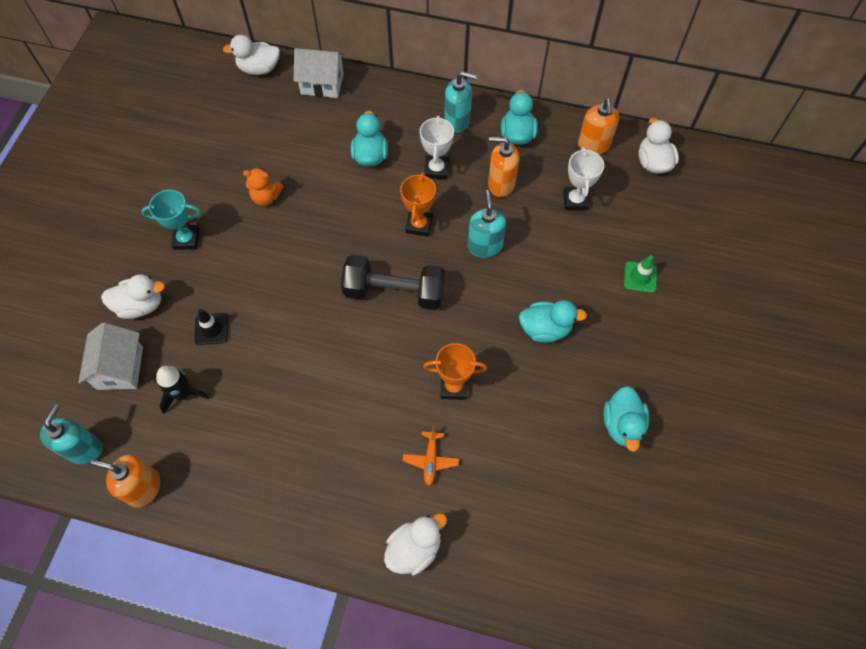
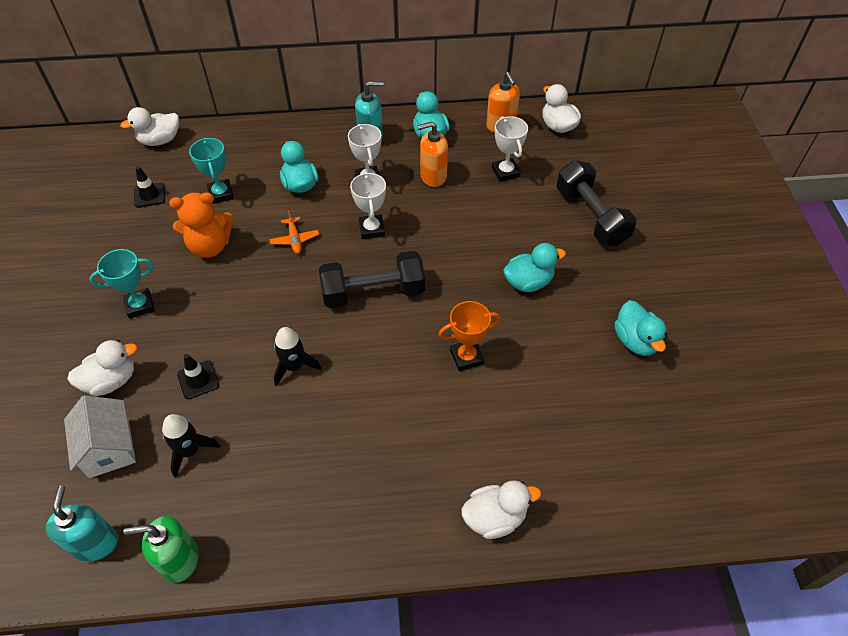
camera: 20 degrees left, 10 degrees down
(143, 488) = (180, 560): orange soap dispenser -> green soap dispenser
(231, 126) = (149, 195): none -> black traffic cone
(266, 197) = (210, 246): orange teddy bear -> orange teddy bear, size x1.55
(294, 144) = (221, 194): none -> turquoise trophy
(297, 344) = (294, 366): none -> black rocket
(322, 83) = (228, 138): white house -> none
(414, 548) = (494, 517): white duck -> white duck turned 45 degrees clockwise
(419, 225) = (372, 229): orange trophy -> white trophy
(430, 460) = (474, 429): orange plane -> orange plane (294, 239)
(484, 246) = (441, 230): turquoise soap dispenser -> none
(640, 277) = (591, 216): green traffic cone -> black dumbbell

